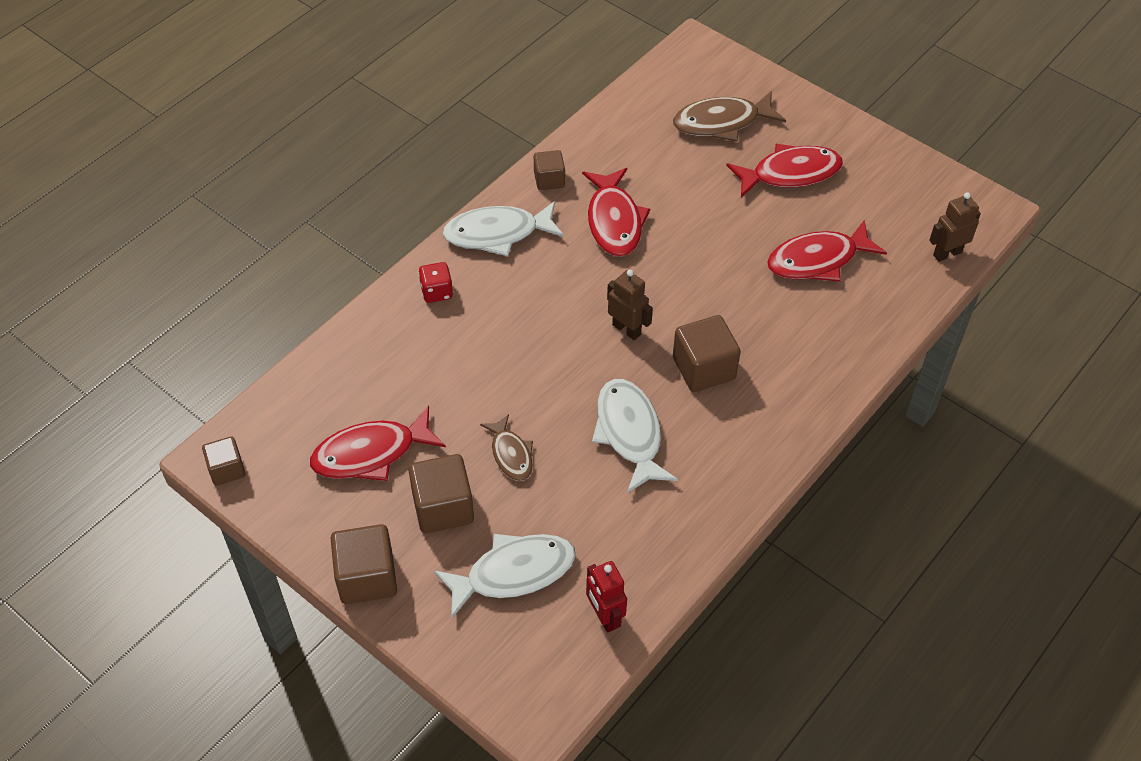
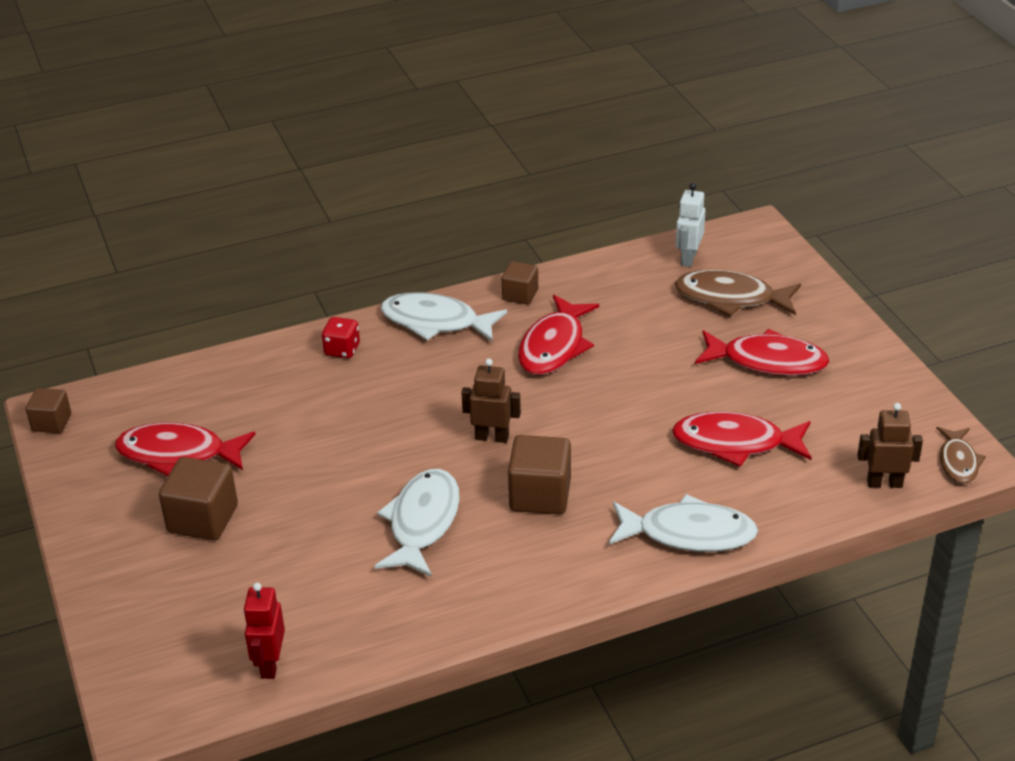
camera: 30 degrees right, 15 degrees down
(367, 577) = (92, 548): brown cube -> none
(511, 454) = (298, 499): brown fish -> brown fish (958, 462)
(513, 573) = (219, 595): white fish -> white fish (688, 534)
(626, 329) = (492, 437): brown robot -> brown robot turned 60 degrees counterclockwise
(661, 94) = (688, 258): none -> white robot

